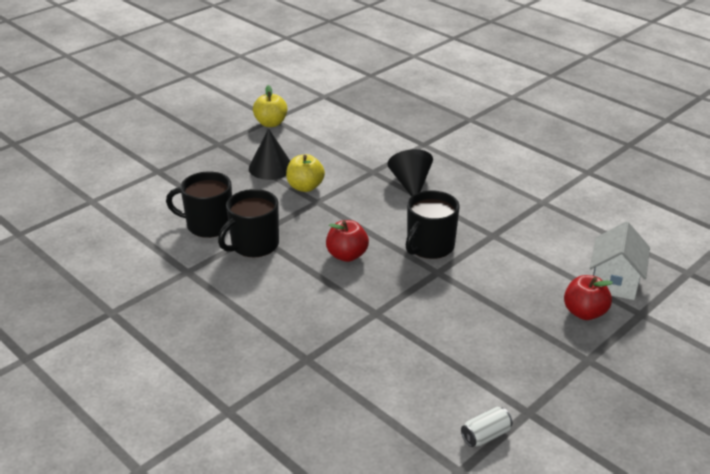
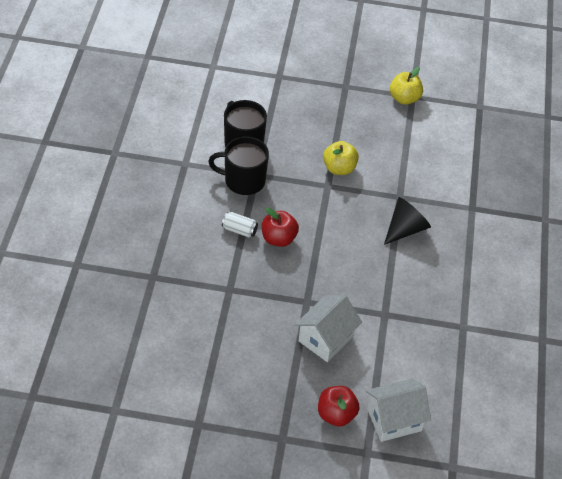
camera: 50 degrees right, 15 degrees up
(271, 167) = (345, 134): black cone -> none
(429, 247) = (333, 282): black mug -> none
(485, 435) = (157, 410): white can -> white can (239, 230)
(491, 280) = (326, 338): none -> white house

